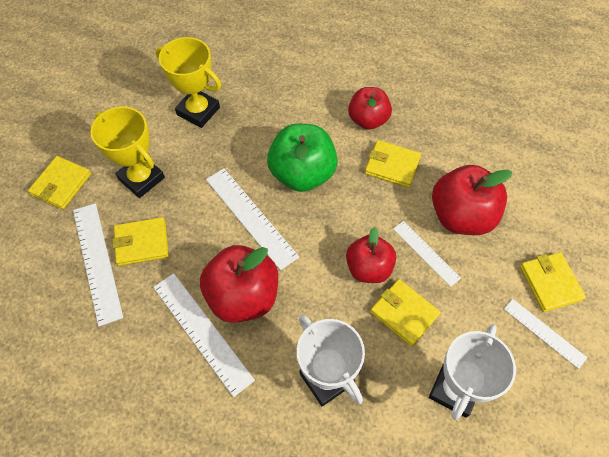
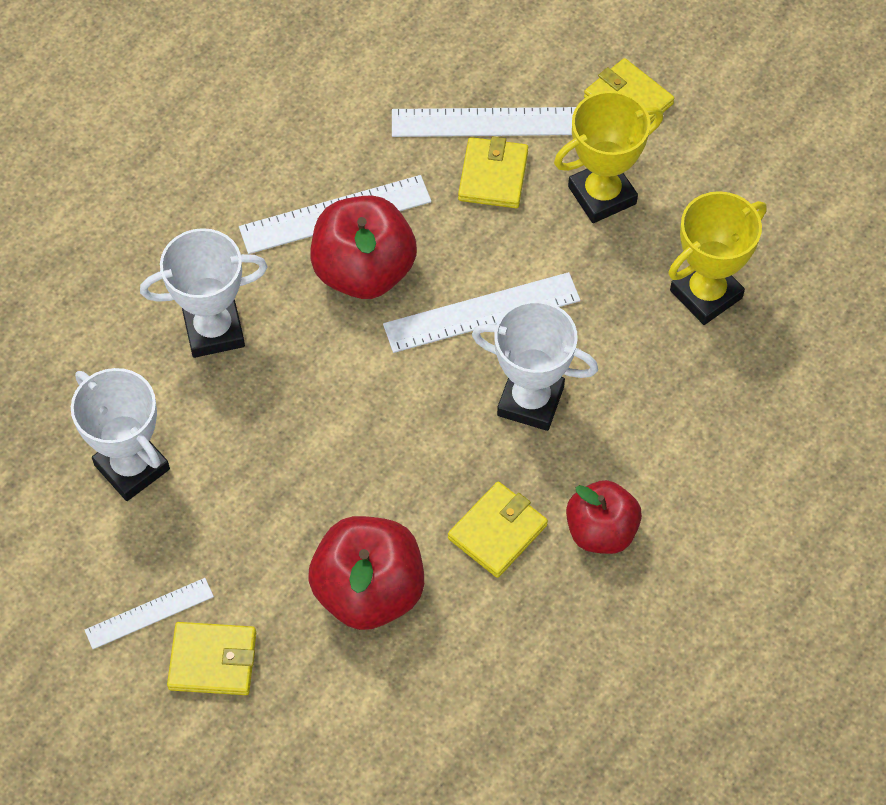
camera: 110 degrees right, 0 degrees up
(302, 174) = (530, 401): green apple -> white trophy
(368, 268) = (339, 432): red apple -> none
(404, 313) = (255, 450): yellow wallet -> none
(426, 253) = (330, 516): white ruler -> none

